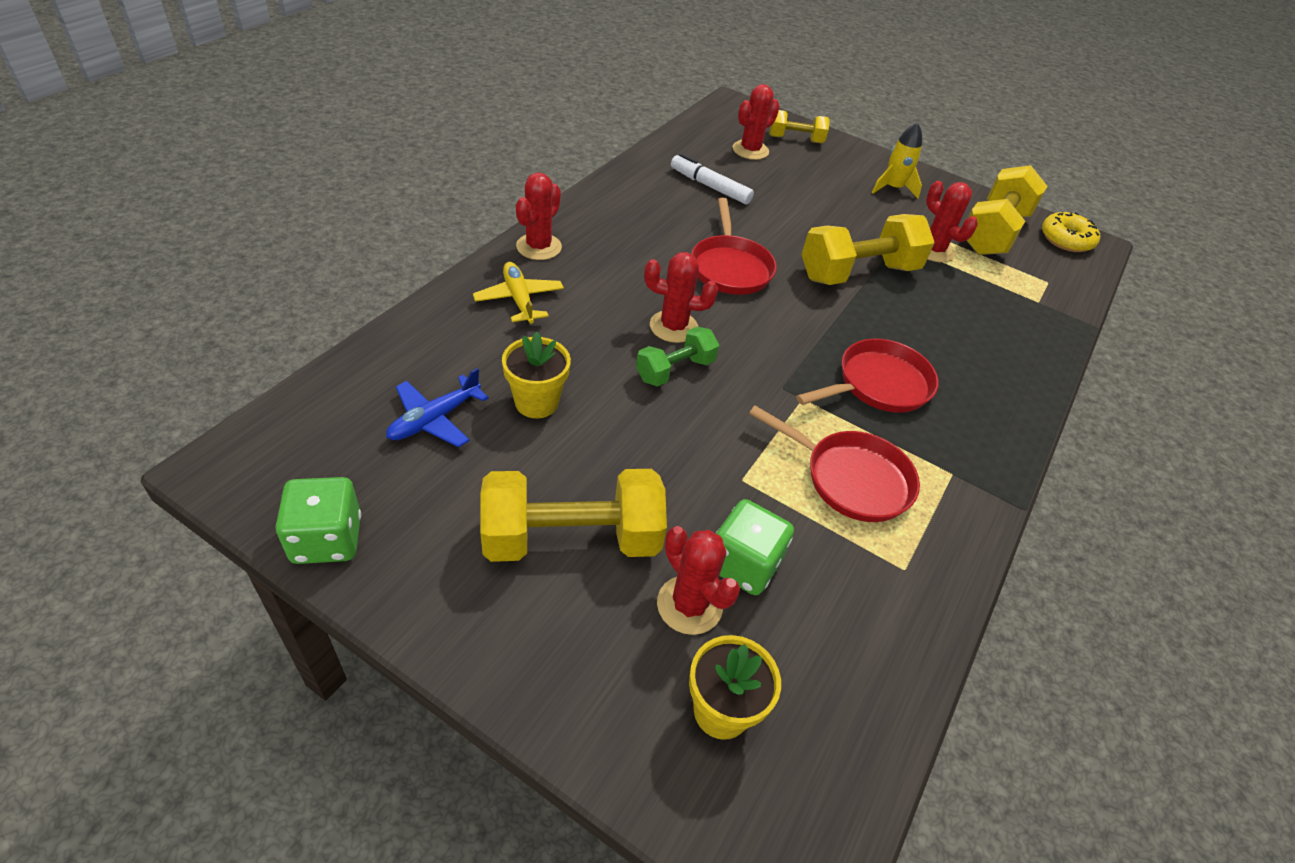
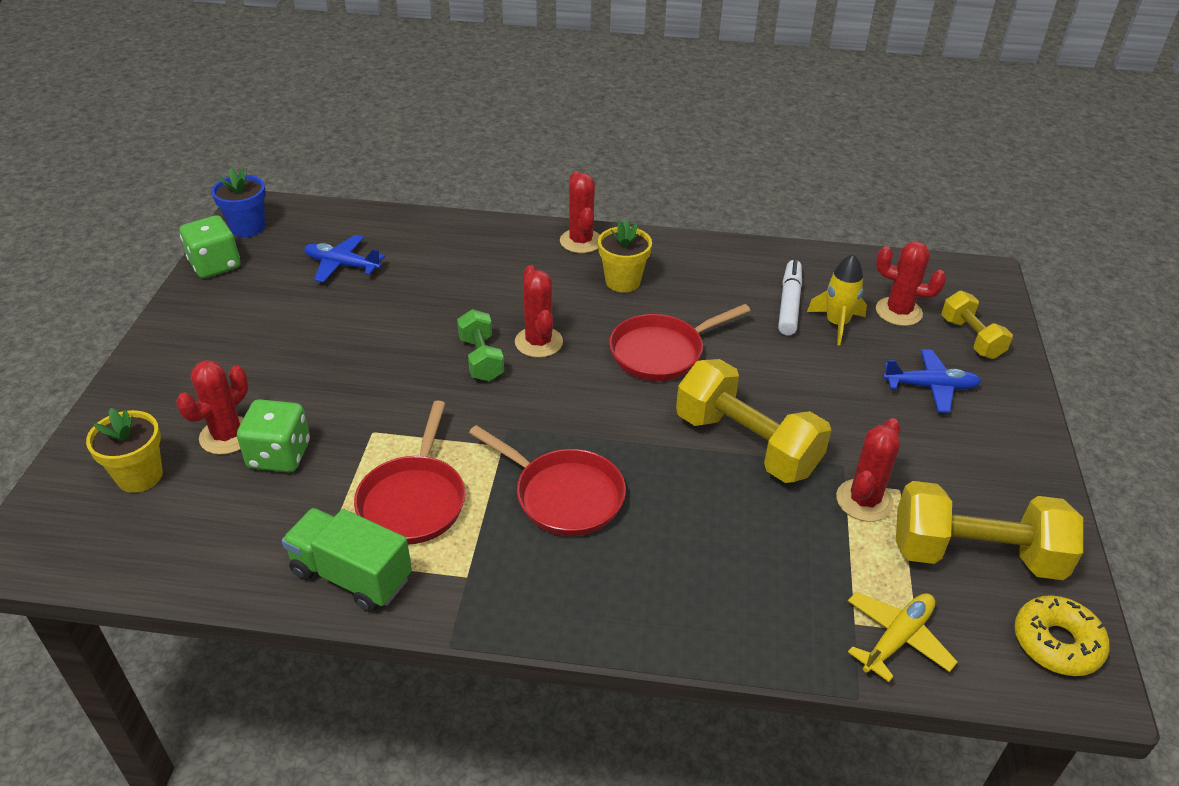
camera: 70 degrees right, 5 degrees down
(266, 484) = (248, 227): none -> blue flower pot
(519, 299) = (503, 255): yellow plane -> yellow plane (897, 639)
(536, 402) = (390, 302): yellow flower pot -> yellow flower pot (623, 281)
(539, 247) = (581, 241): red cactus -> red cactus turned 75 degrees clockwise
(572, 538) = (263, 361): yellow dumbbell -> none
(675, 370) = (481, 359): green dumbbell -> green dumbbell turned 45 degrees clockwise
(836, 176) = (931, 387): none -> blue plane
(893, 188) = (966, 440): yellow rocket -> yellow rocket (837, 324)
(933, 552) = (351, 575): none -> green truck

